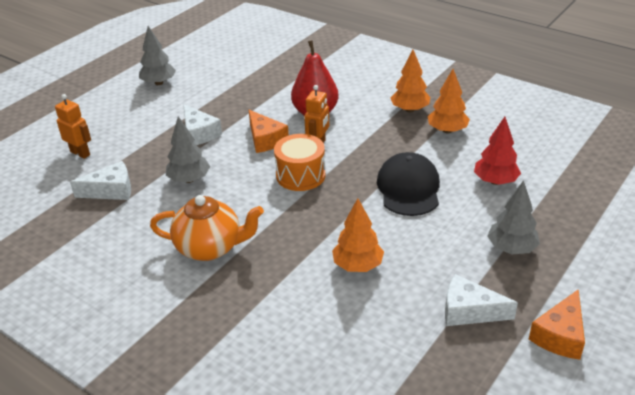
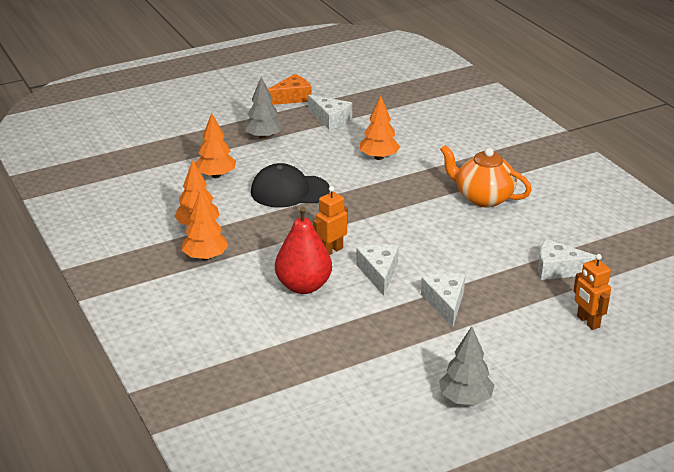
camera: 155 degrees left, 5 degrees down
(189, 179) = (477, 256): grey tree -> none
(265, 139) = (379, 273): orange cheese -> white cheese
(300, 175) = (371, 228): orange drum -> none
(408, 188) = (289, 191): black cap -> black cap turned 60 degrees clockwise
(495, 181) = (216, 175): red tree -> orange tree

